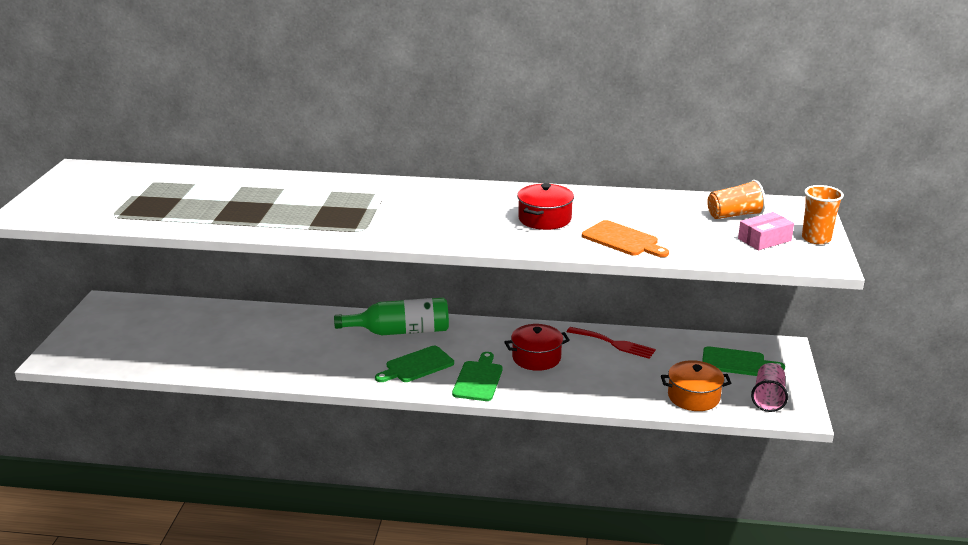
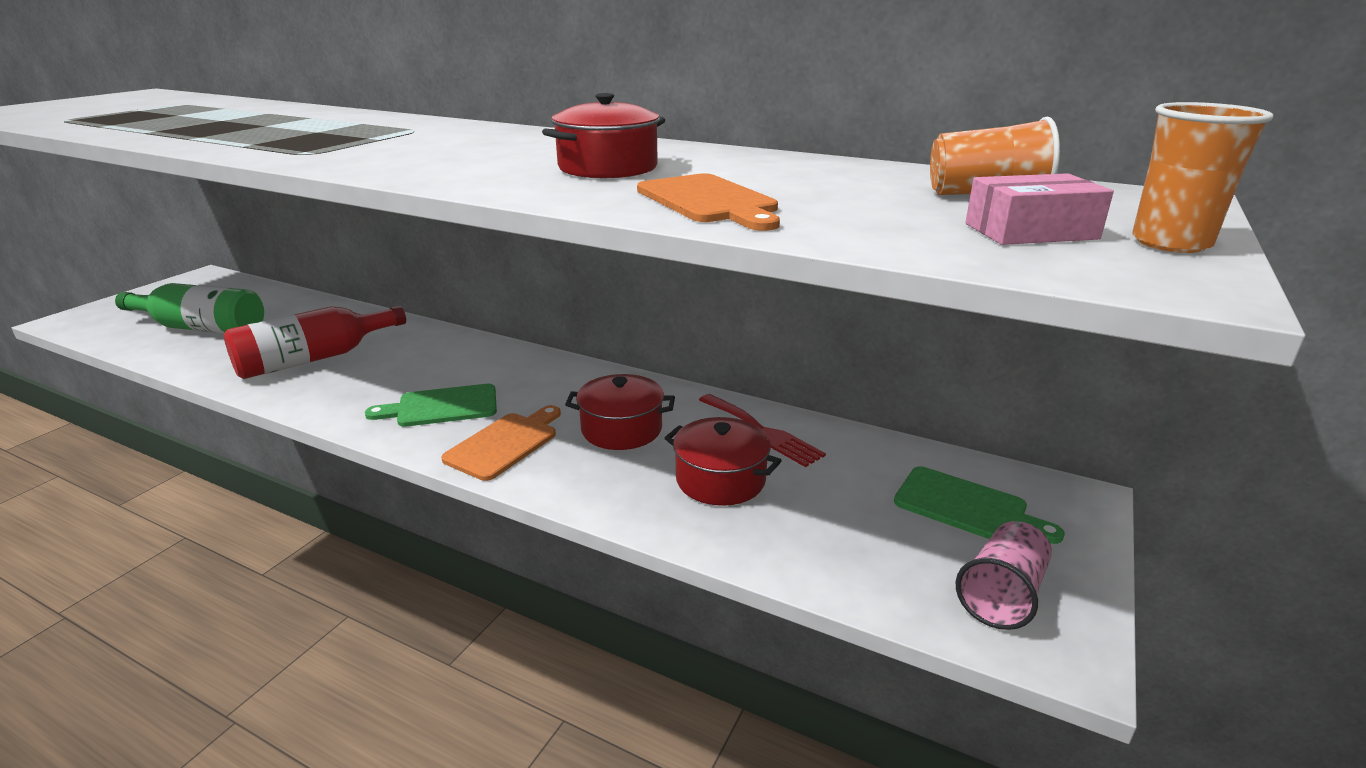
camera: 20 degrees right, 0 degrees up
(292, 351) = (313, 359): none -> red bottle
(401, 331) = (472, 359): green bottle -> green bottle (202, 328)
(478, 379) = (505, 444): green cutting board -> orange cutting board
(611, 374) = (720, 480): none -> red pot
(693, 397) = (844, 555): orange pot -> none

